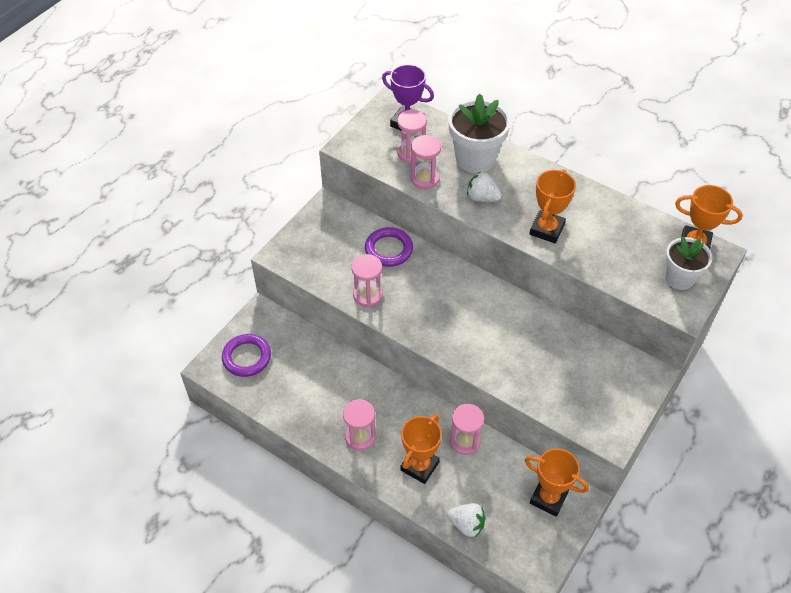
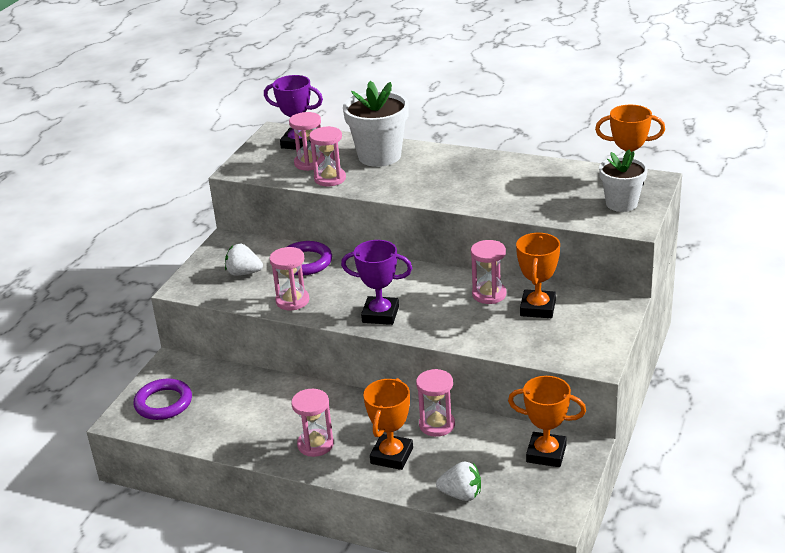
camera: 10 degrees left, 20 degrees down
(439, 331) = (380, 314): none -> purple trophy
(482, 197) = (396, 182): white strawberry -> white strawberry (244, 273)
(538, 330) = (489, 294): none -> pink hourglass
(547, 229) = (472, 193): orange trophy -> orange trophy (538, 308)

